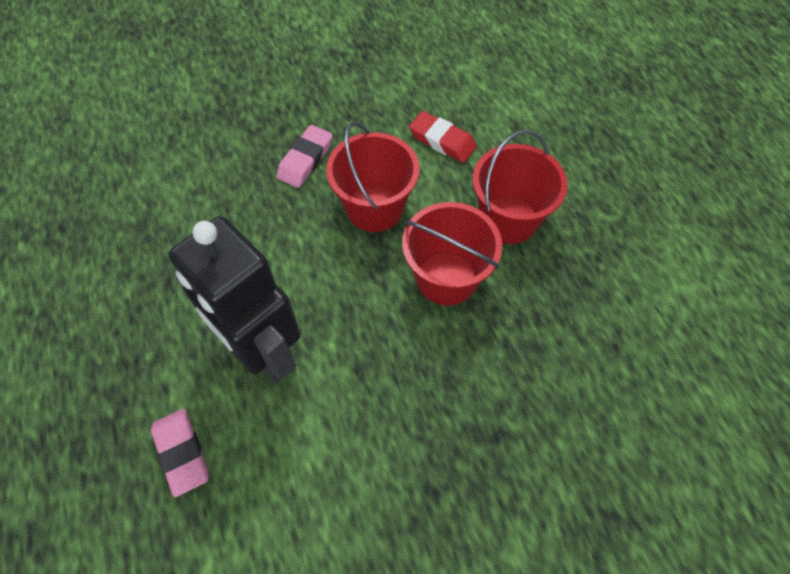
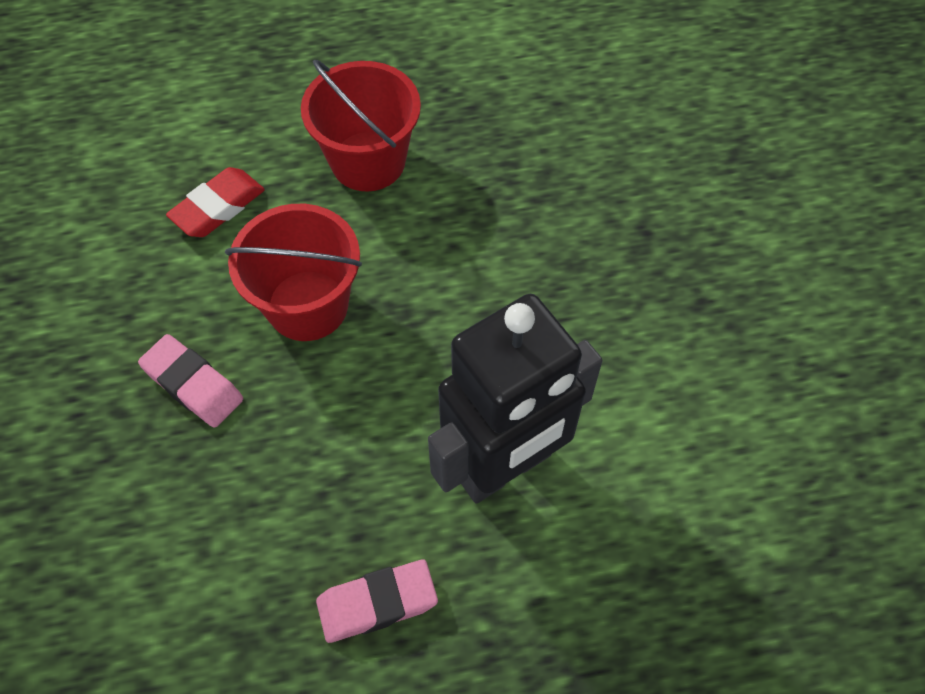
camera: 80 degrees left, 0 degrees up
(182, 453) = (631, 578): pink eraser -> pink eraser (377, 603)
(446, 278) = (437, 242): red bucket -> none

